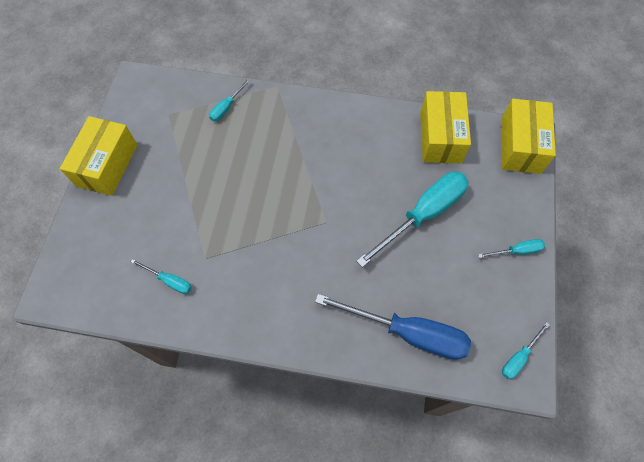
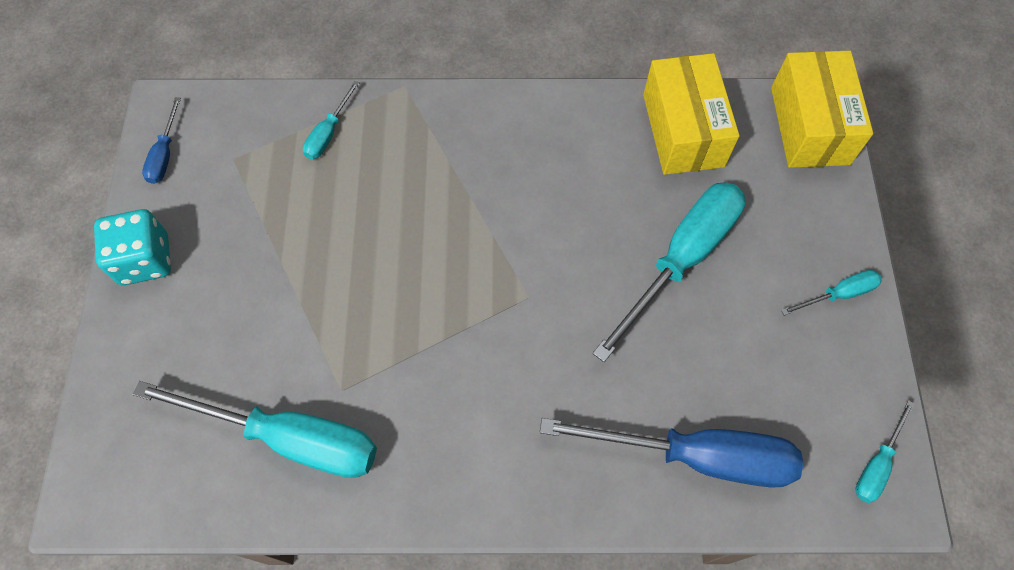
camera: 10 degrees left, 0 degrees up
(107, 165) = (145, 260): yellow box -> turquoise dice
(130, 106) = (165, 154): none -> blue screwdriver
(169, 281) = (289, 438): turquoise screwdriver -> turquoise screwdriver, size x2.16

